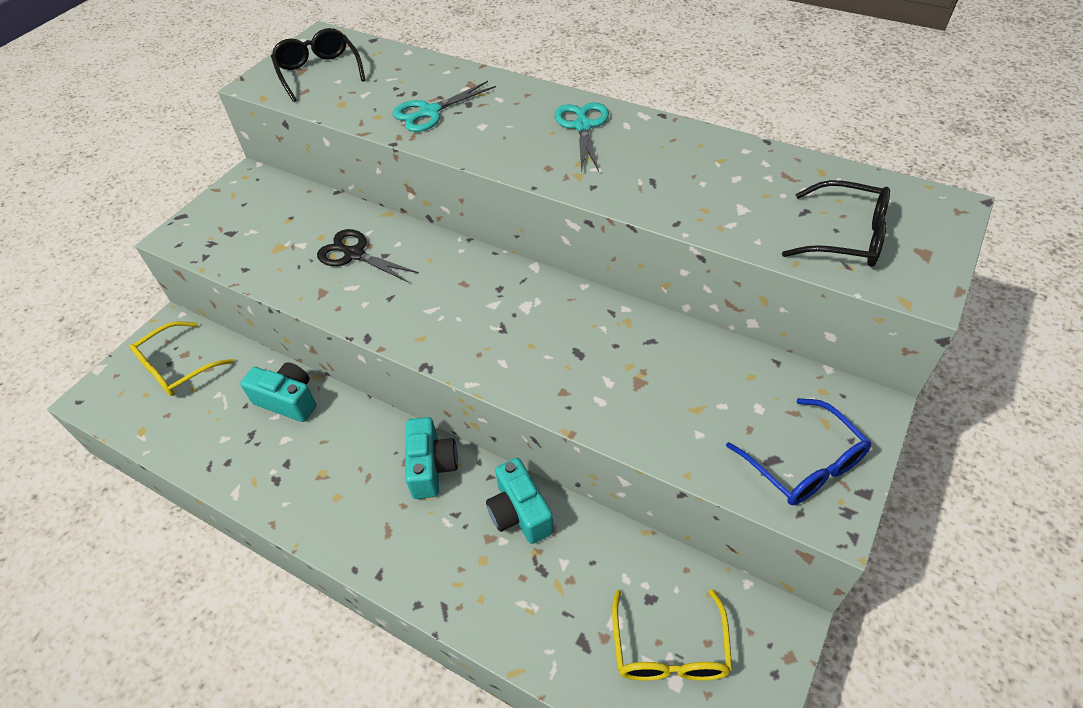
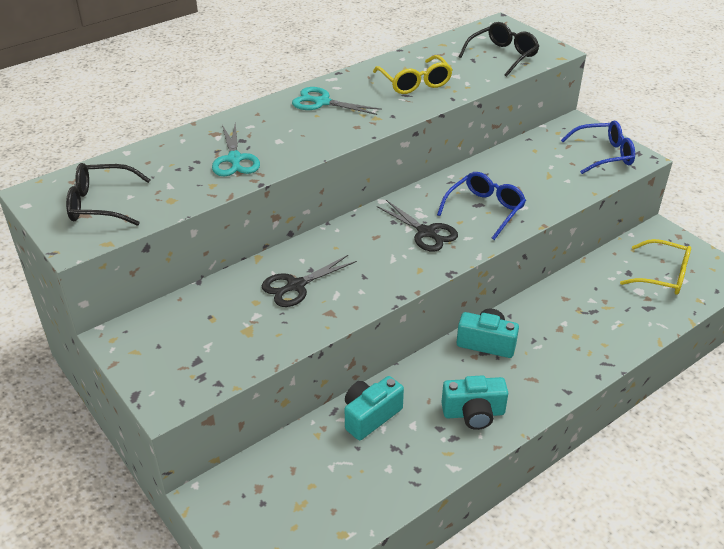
camera: 70 degrees left, 10 degrees down
(177, 367) = (274, 495): yellow glasses -> yellow glasses (414, 82)
(492, 322) = (426, 233): none -> black scissors
(520, 513) = (546, 309): turquoise camera -> turquoise camera (473, 413)
(569, 362) = (484, 210): none -> blue glasses

